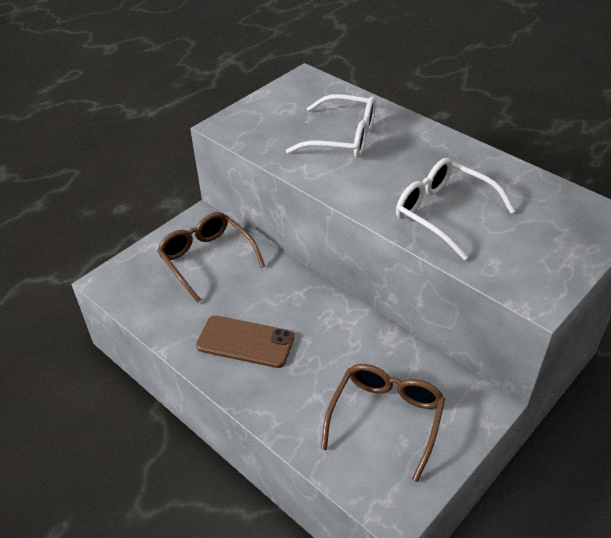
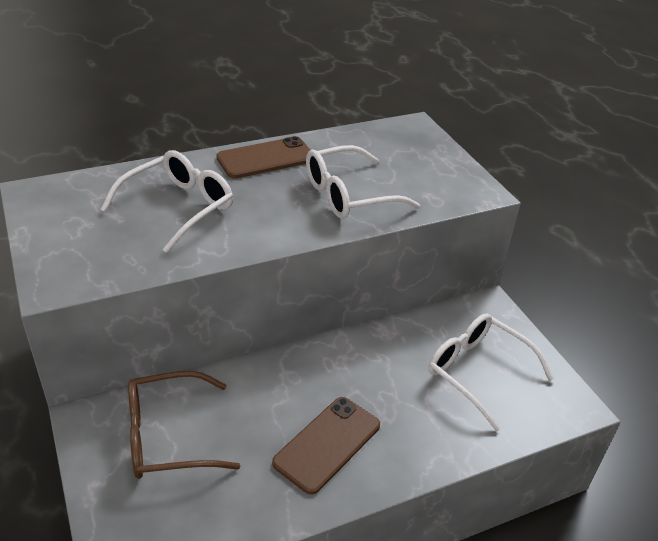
camera: 70 degrees left, 5 degrees down
(386, 418) = (478, 372): brown glasses -> white glasses
(449, 152) = (266, 158): none -> brown phone

